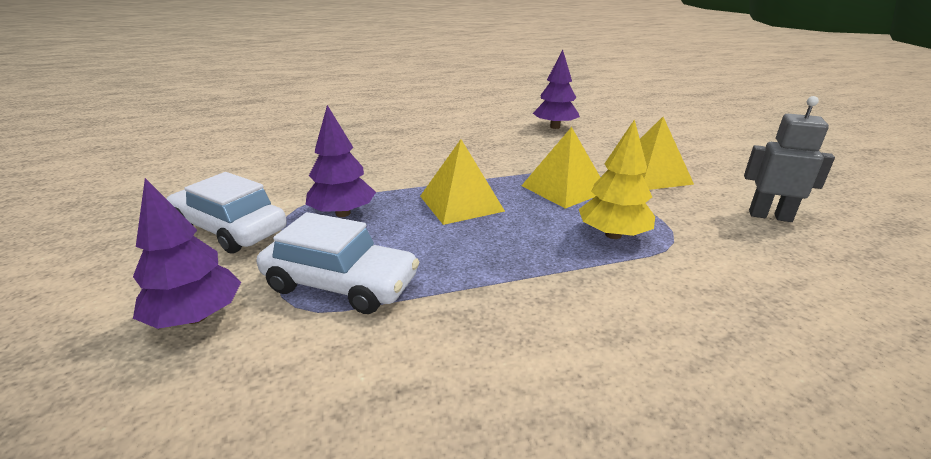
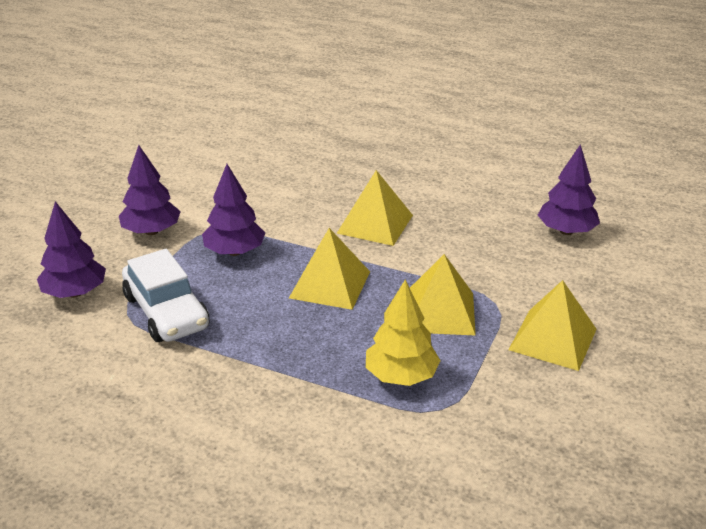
camera: 40 degrees right, 5 degrees up
(229, 229) = (151, 231): white car -> purple tree
(432, 159) = (375, 224): none -> yellow pyramid
(770, 216) = (583, 439): grey robot -> none

